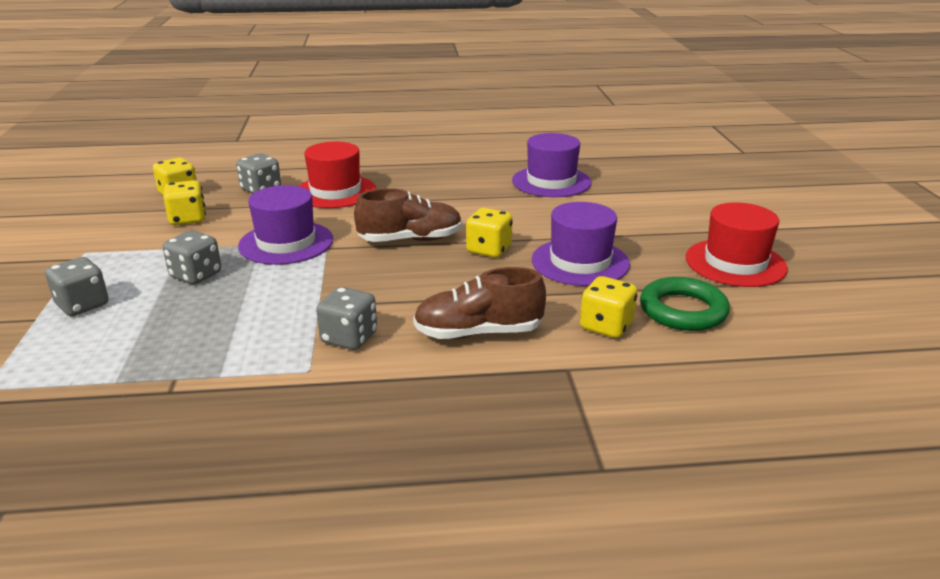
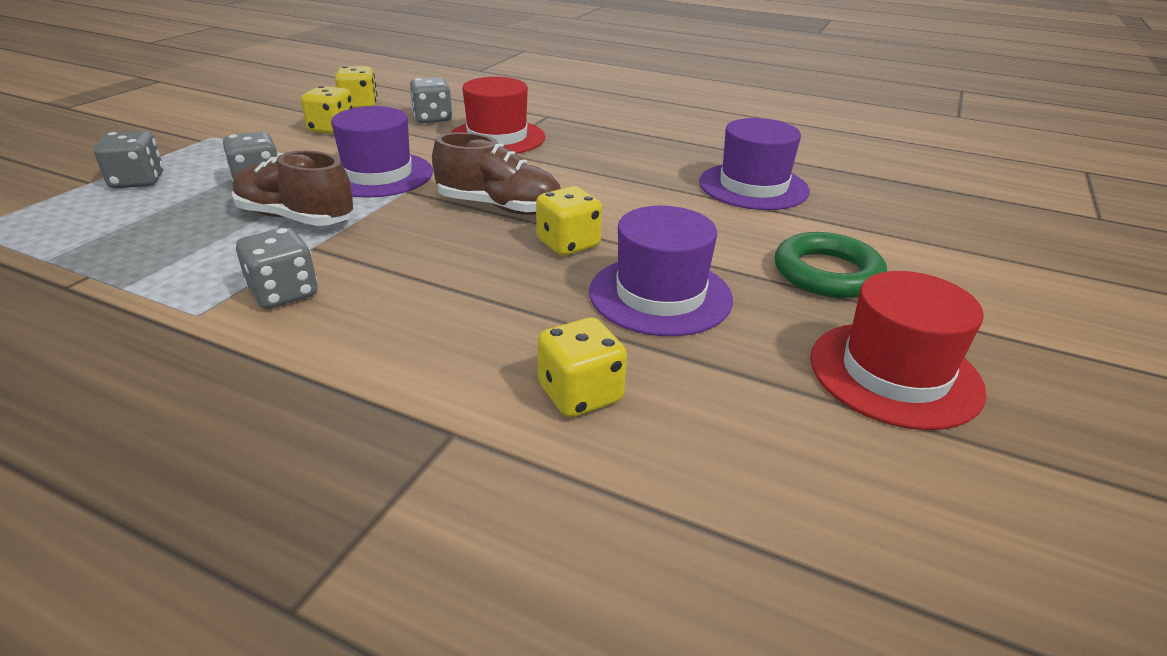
camera: 30 degrees right, 5 degrees up
(478, 333) = (416, 340): brown shoe -> brown shoe (296, 218)
(683, 310) = (720, 415): green ring -> green ring (827, 273)

